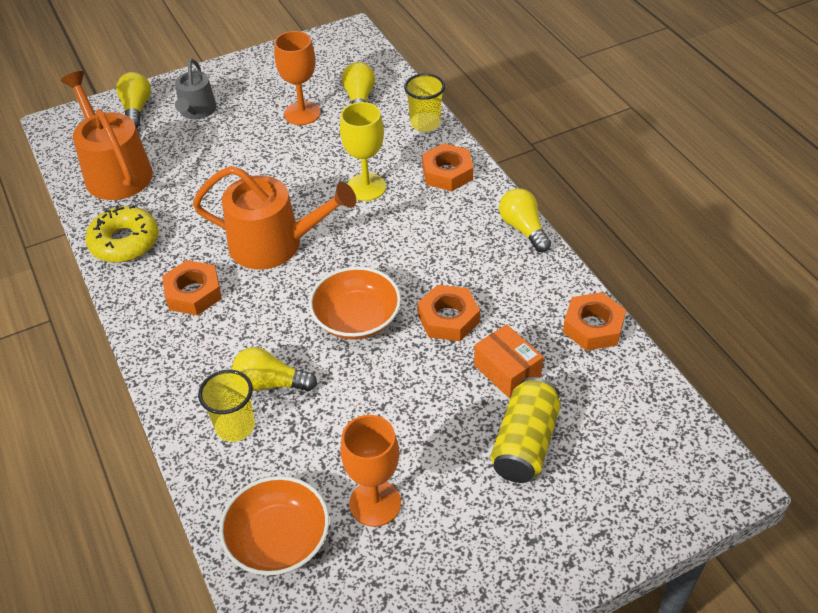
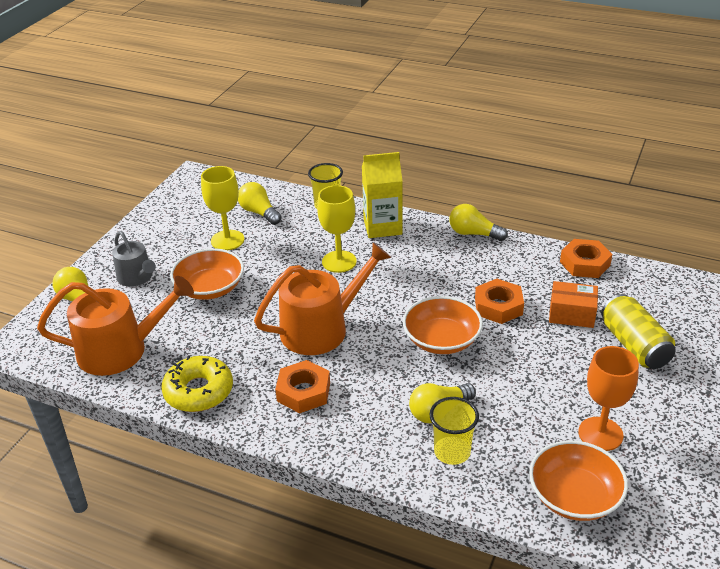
camera: 40 degrees left, 10 degrees down
(115, 171) = (121, 350): orange watering can -> orange watering can turned 150 degrees clockwise
(237, 152) = (210, 288): none -> orange bowl
(302, 113) = (227, 240): orange goblet -> yellow goblet
(447, 173) = (382, 227): orange nut -> yellow carton

